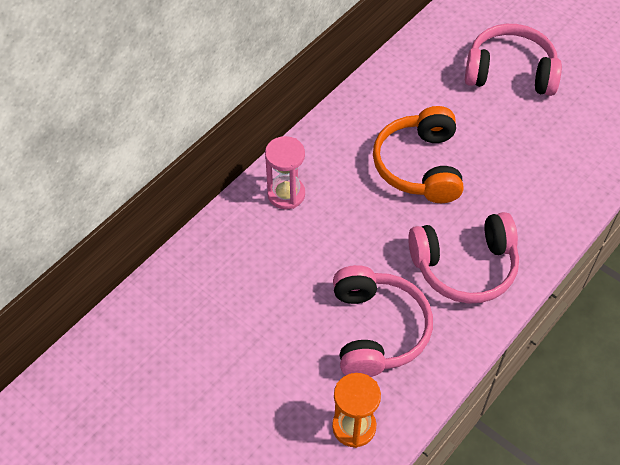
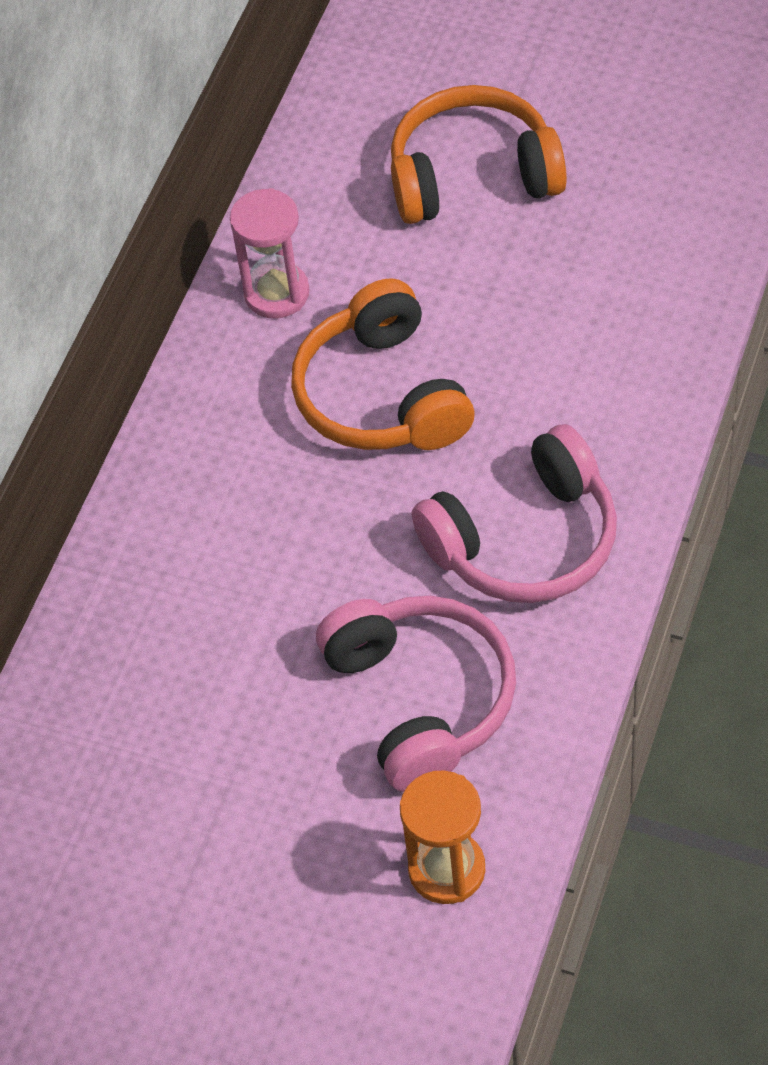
camera: 15 degrees left, 0 degrees up
(286, 194) = (171, 526): pink hourglass -> pink hourglass (276, 293)
(510, 72) = (473, 175): pink headphones -> orange headphones

